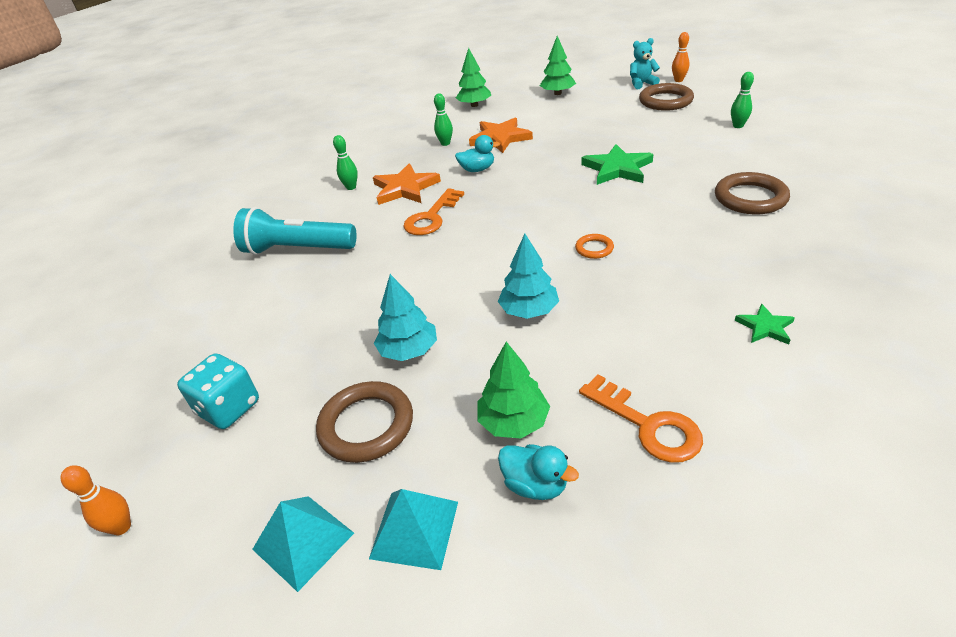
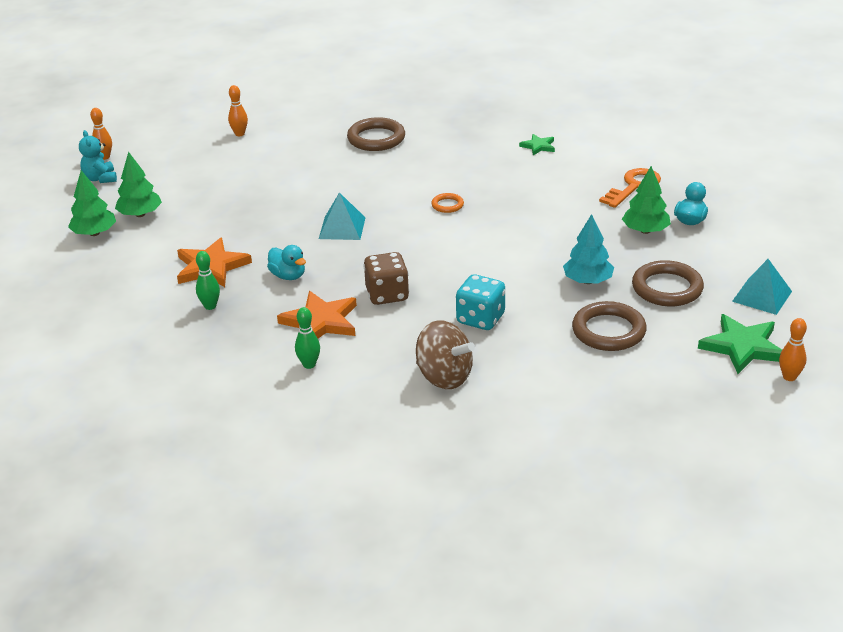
camera: 100 degrees left, 5 degrees down
(229, 408) = (672, 359): turquoise dice -> turquoise dice (480, 319)
(297, 249) = (444, 377): turquoise flashlight -> brown spinning top
(414, 529) = (736, 258): turquoise pyramid -> turquoise pyramid (342, 228)
(431, 217) = (387, 295): orange key -> brown dice
(474, 105) = (96, 295): green tree -> green tree (140, 214)
(477, 169) = (288, 276): turquoise duck -> turquoise duck turned 150 degrees clockwise
(529, 311) = (532, 231): turquoise tree -> none
(617, 168) = (309, 194): green star -> green star (742, 347)
(665, 101) = (159, 166): brown ring -> brown ring (608, 331)
(738, 126) = (239, 134): green bowling pin -> orange bowling pin

